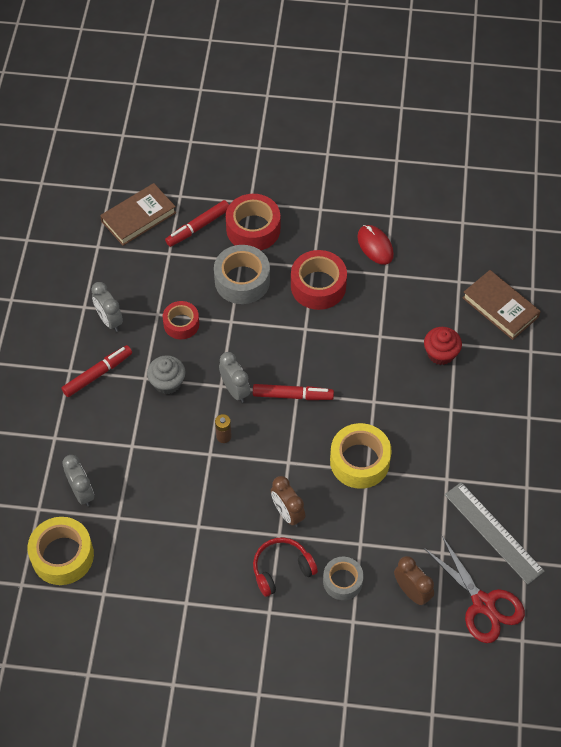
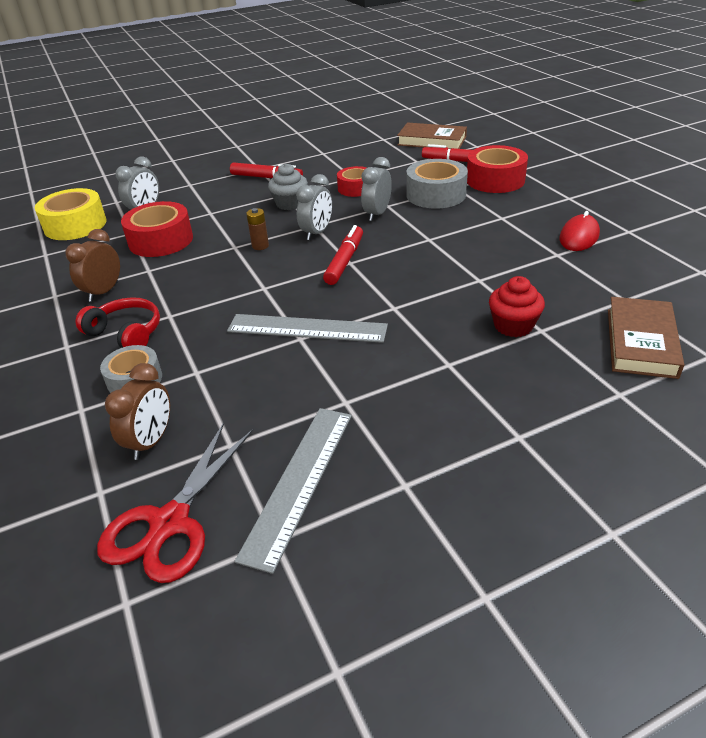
camera: 60 degrees right, 20 degrees down
(109, 320) = (322, 164): grey clock -> grey clock (377, 214)
(287, 513) = (200, 310): brown clock -> brown clock (104, 292)
(292, 395) = (345, 261): red marker -> red marker turned 135 degrees counterclockwise
(318, 286) = (485, 227): red tape -> red tape (161, 240)
(359, 461) = (307, 328): yellow tape -> grey ruler

